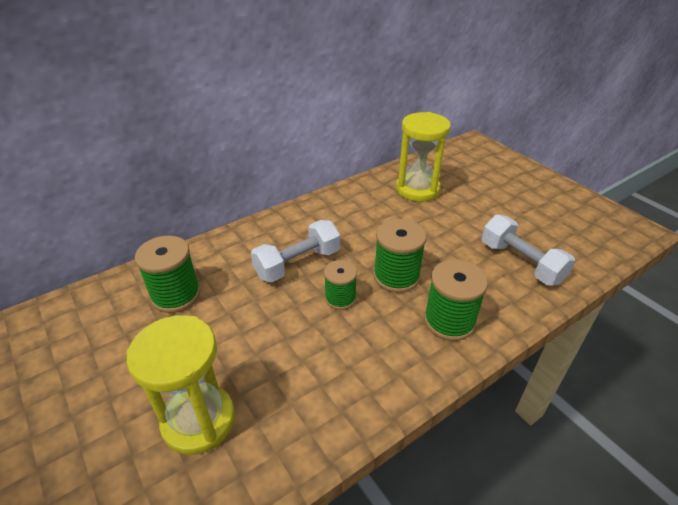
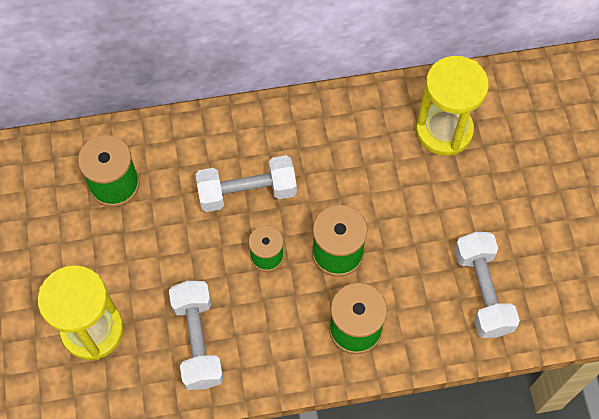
camera: 25 degrees right, 25 degrees up
(315, 386) = (198, 341): none -> white dumbbell

